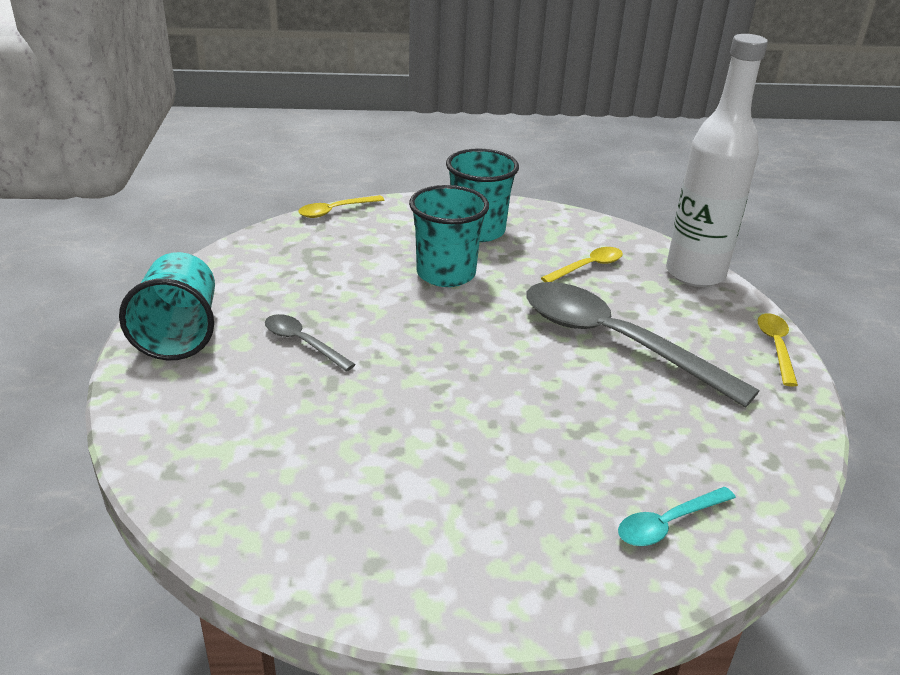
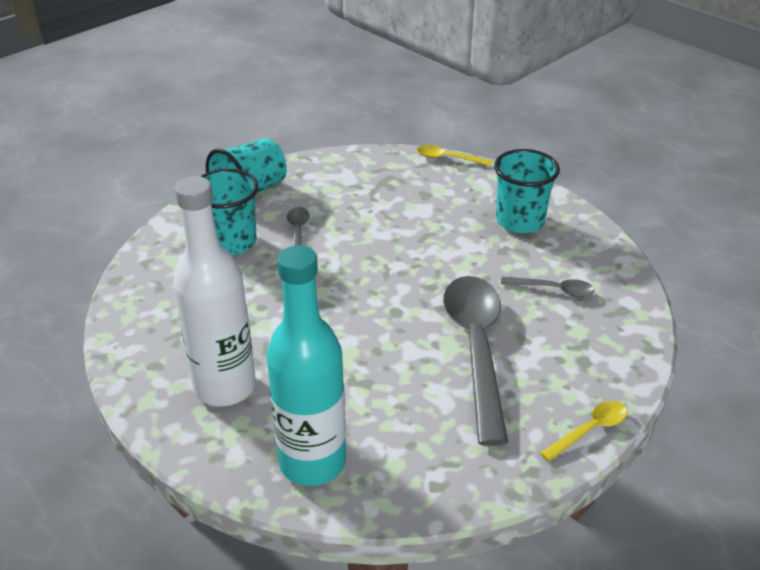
camera: 50 degrees right, 5 degrees up
(446, 274) = (446, 239): turquoise cup -> turquoise cup (231, 242)
(587, 267) = (553, 290): yellow spoon -> grey spoon
(668, 523) = (312, 462): turquoise spoon -> turquoise bottle
(695, 274) = (631, 343): white bottle -> white bottle (225, 387)

